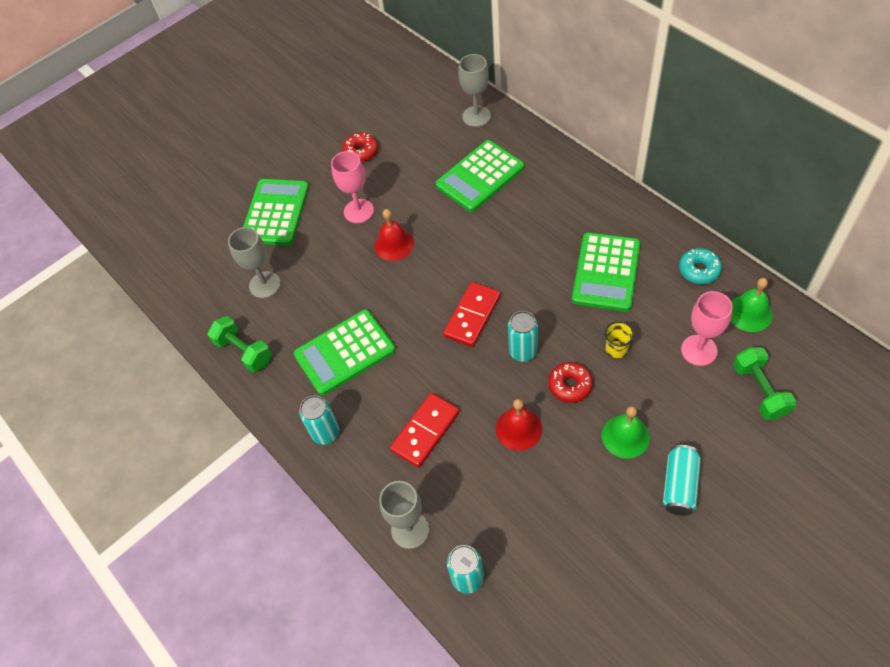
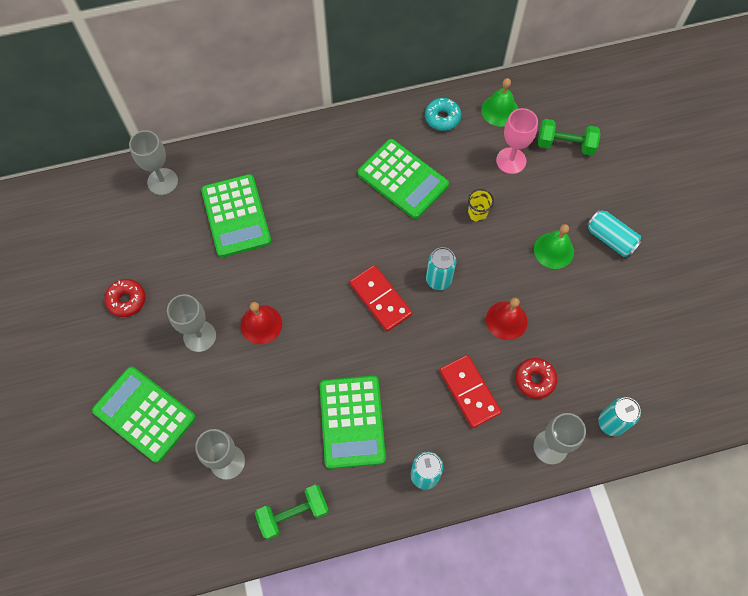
camera: 70 degrees left, 10 degrees up
(358, 211) = (199, 336): pink goblet -> grey goblet
(570, 385) = (489, 263): red donut -> red donut (534, 380)

